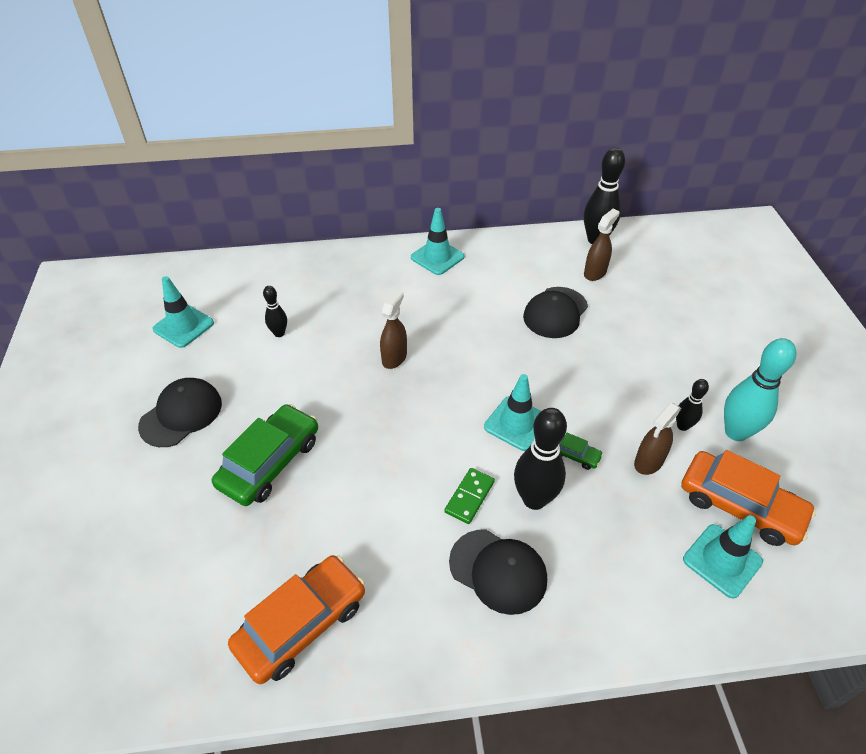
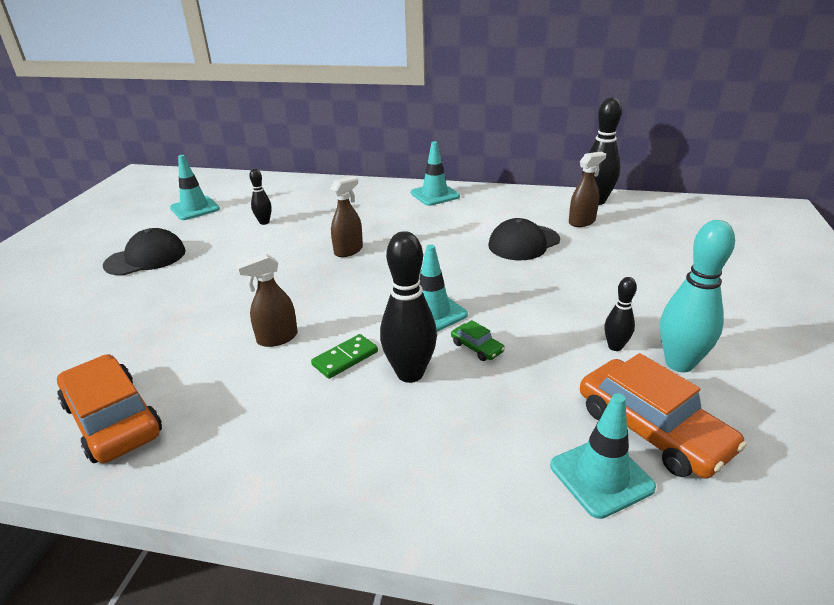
camera: 20 degrees right, 15 degrees down
(270, 462) = (187, 299): green car -> none
(301, 624) = (113, 419): orange car -> orange car turned 105 degrees counterclockwise
(498, 571) = (331, 423): black cap -> none
(648, 462) = (557, 369): brown spray bottle -> brown spray bottle (277, 338)

